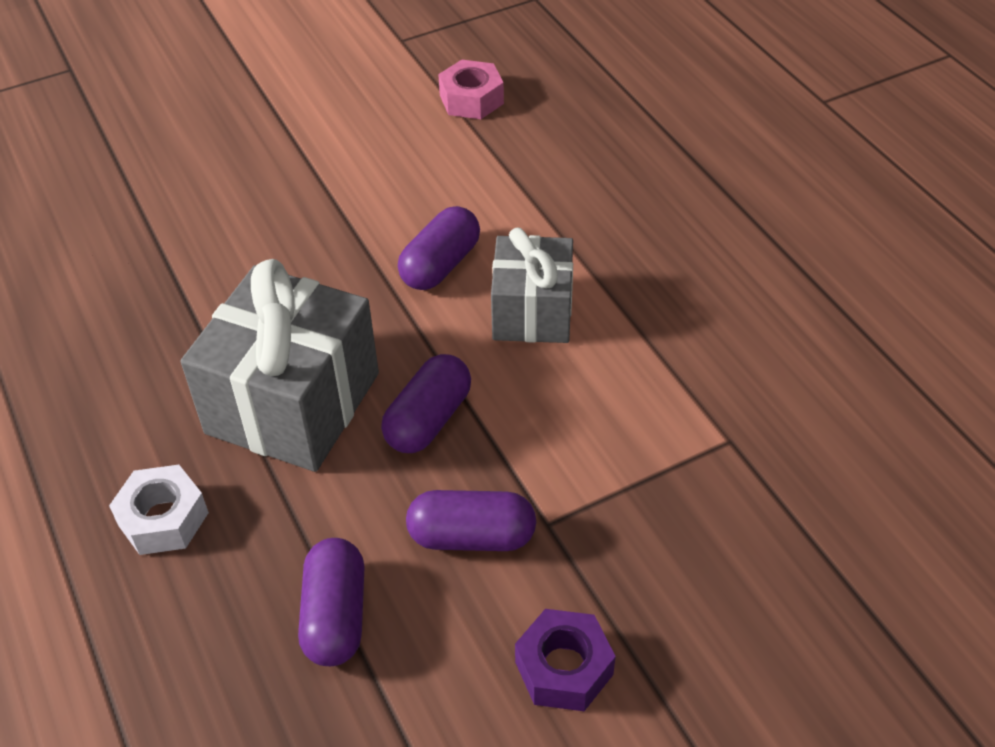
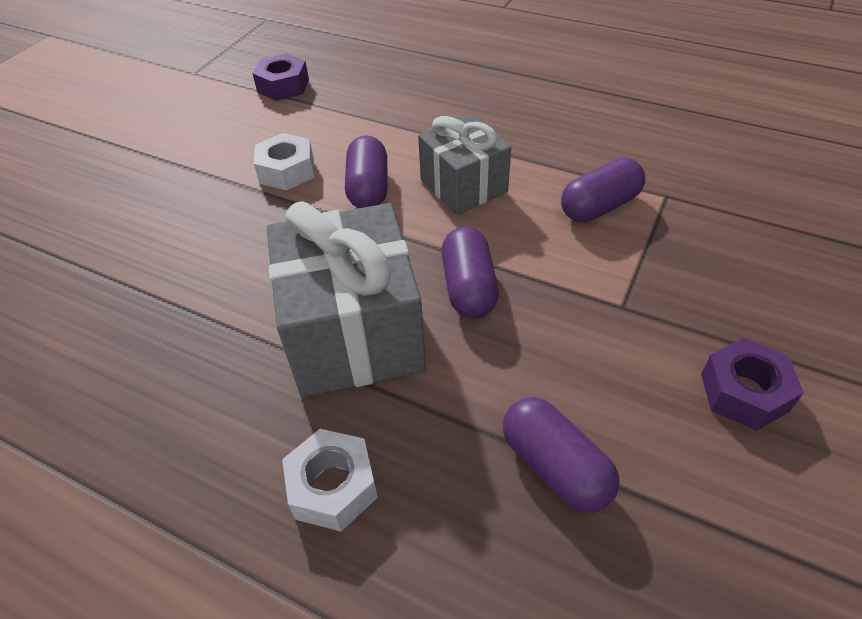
camera: 35 degrees left, 0 degrees up
(385, 205) = (287, 171): none -> white nut
(471, 99) = (283, 86): pink nut -> purple nut
(471, 536) = (585, 345): purple capsule -> purple capsule (599, 206)

